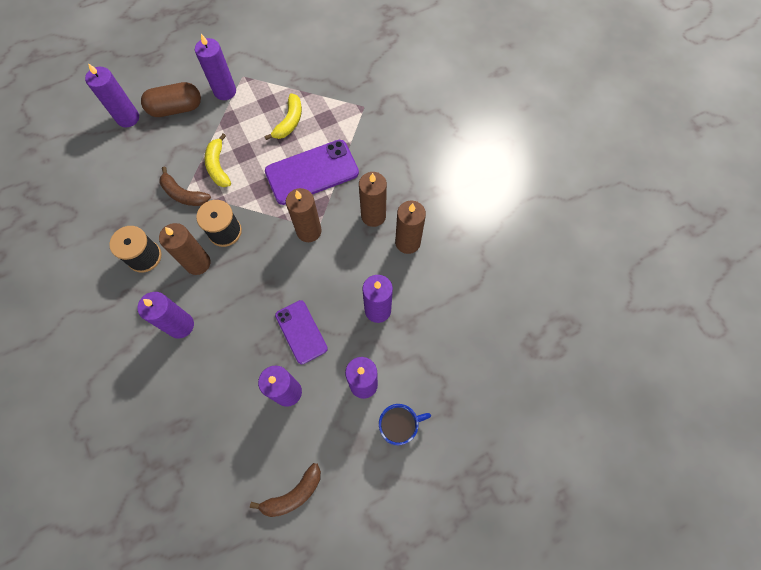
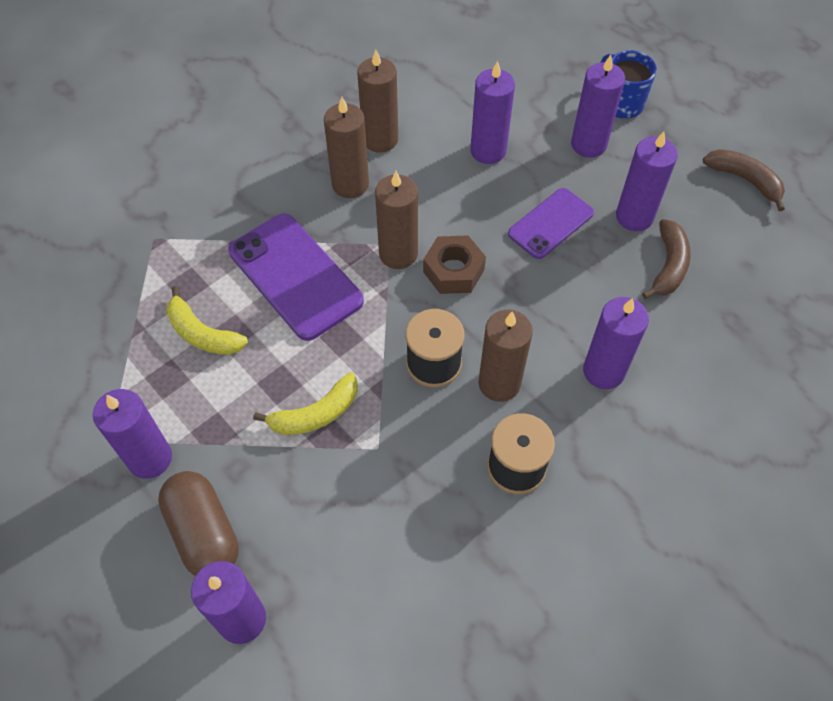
camera: 105 degrees left, 10 degrees down
(184, 194) = (384, 449): brown banana -> brown banana (668, 266)
(285, 260) = (453, 271): none -> brown nut
(289, 122) = (202, 334): yellow banana -> yellow banana turned 150 degrees counterclockwise

